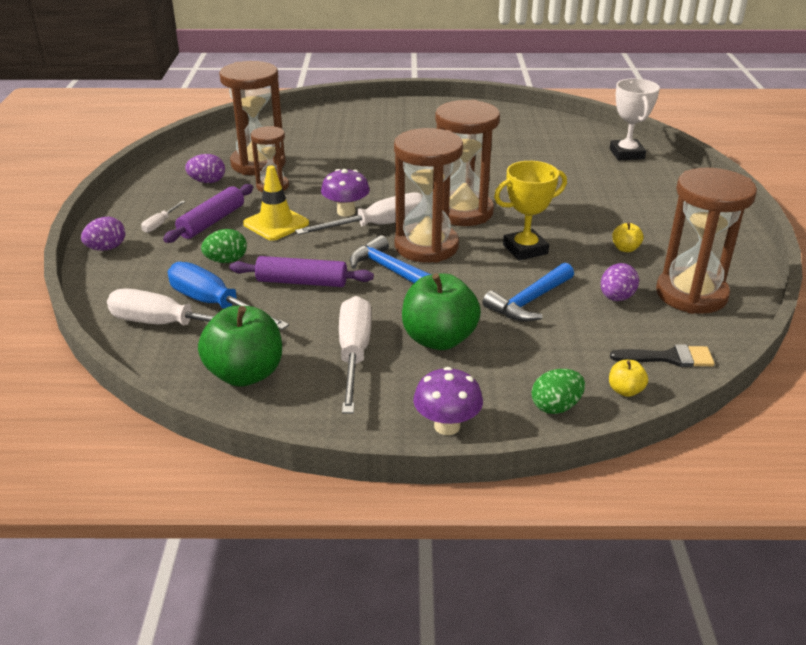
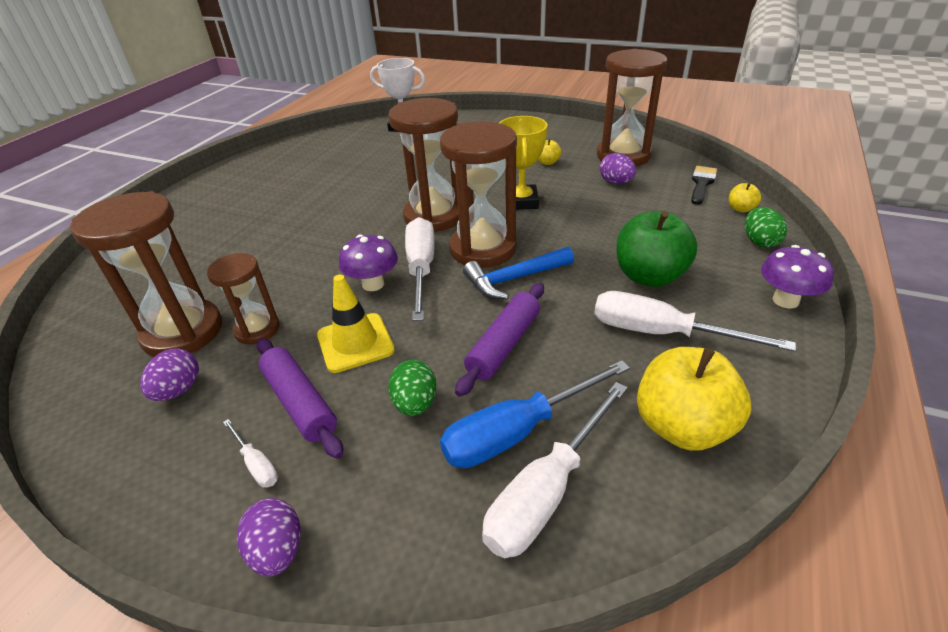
camera: 65 degrees left, 5 degrees up
(245, 374) = (682, 426): green apple -> yellow apple
(529, 301) = (605, 219): blue hammer -> none

